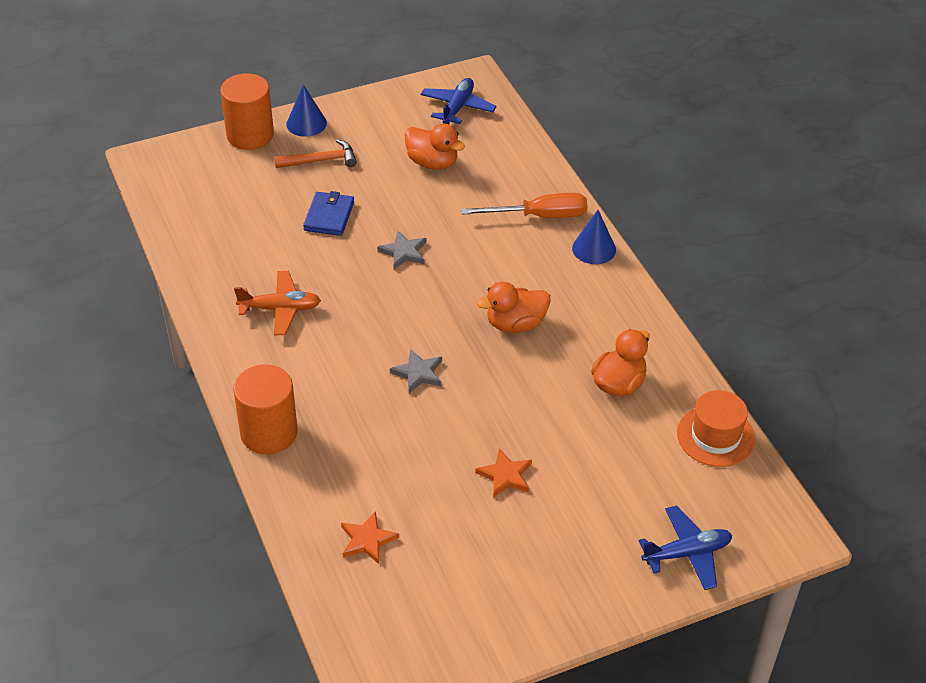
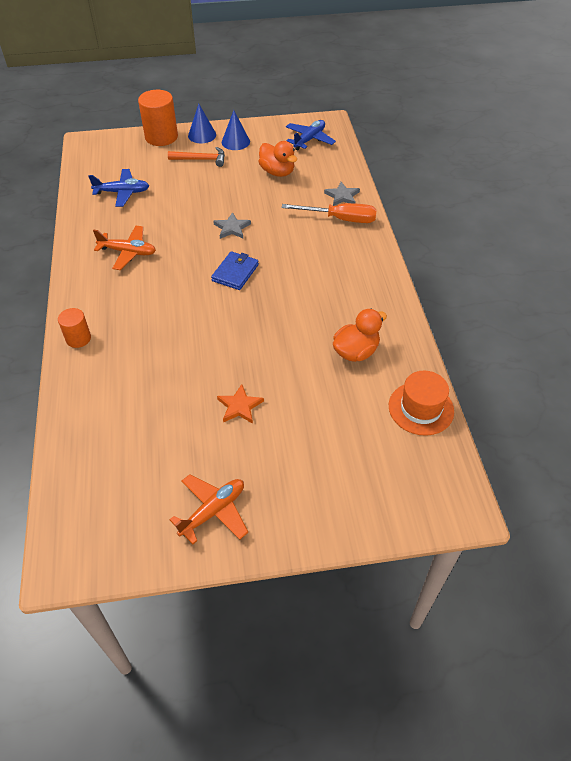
camera: 15 degrees right, 5 degrees up
(269, 433) = (78, 338): orange cylinder -> orange cylinder, size x0.57
(329, 216) = (190, 196): blue wallet -> blue wallet (235, 272)
(367, 540) = (112, 436): orange star -> none
(418, 373) = (206, 315): grey star -> grey star (342, 196)
(515, 324) = (293, 292): orange duck -> none
(522, 597) = (213, 511): none -> orange plane
(594, 249) = (372, 248): blue cone -> blue cone (235, 142)
(687, 553) = (364, 504): blue plane -> blue plane (122, 192)

